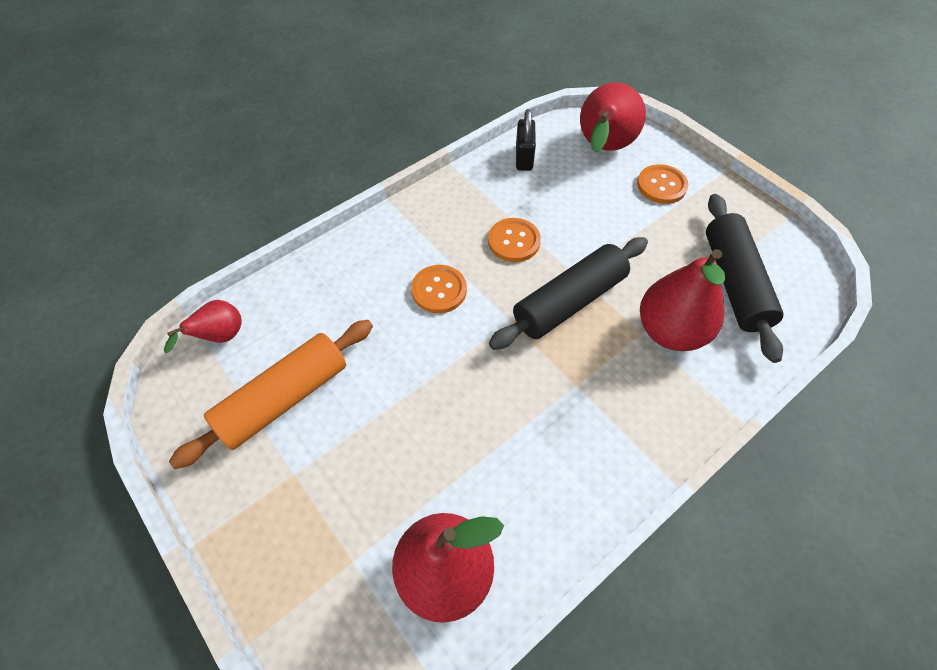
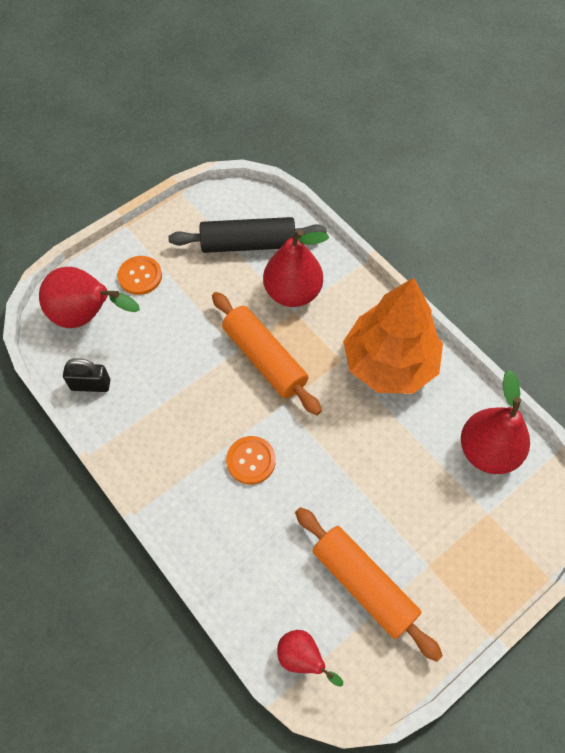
camera: 90 degrees left, 5 degrees up
(514, 241) = (197, 398): orange button -> none
(569, 302) = (265, 358): black rolling pin -> orange rolling pin
(578, 445) = (389, 363): none -> orange tree

